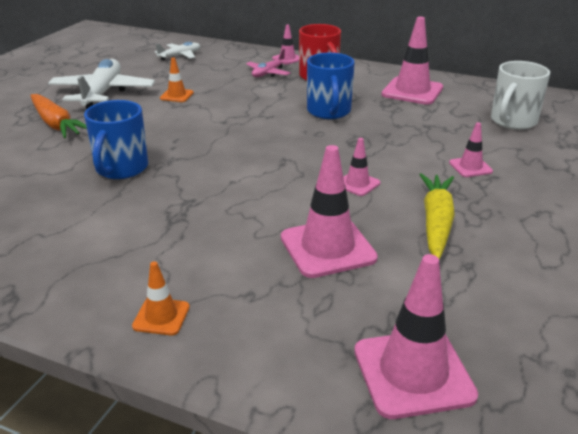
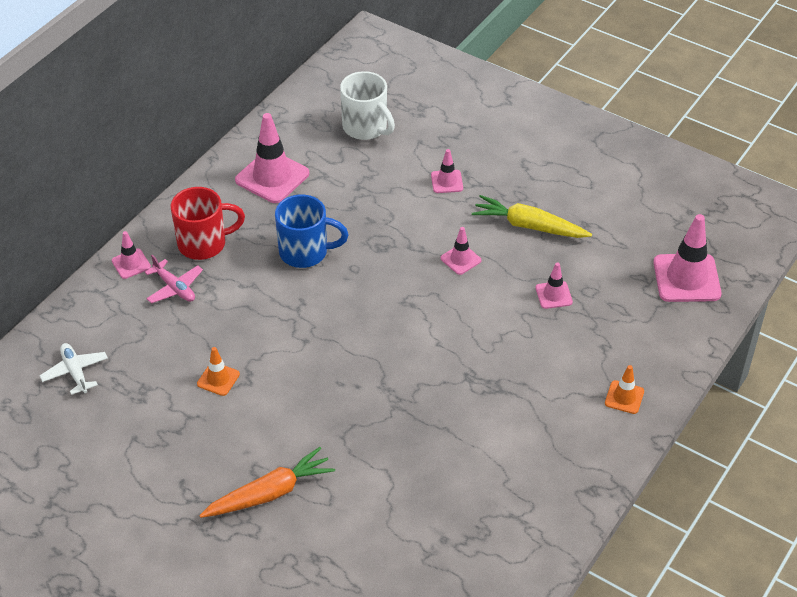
camera: 80 degrees left, 15 degrees up
(103, 93) = (187, 453): white plane -> none
(121, 169) = (396, 427): blue mug -> none
(327, 248) = (553, 295): pink traffic cone -> pink traffic cone, size x0.52

